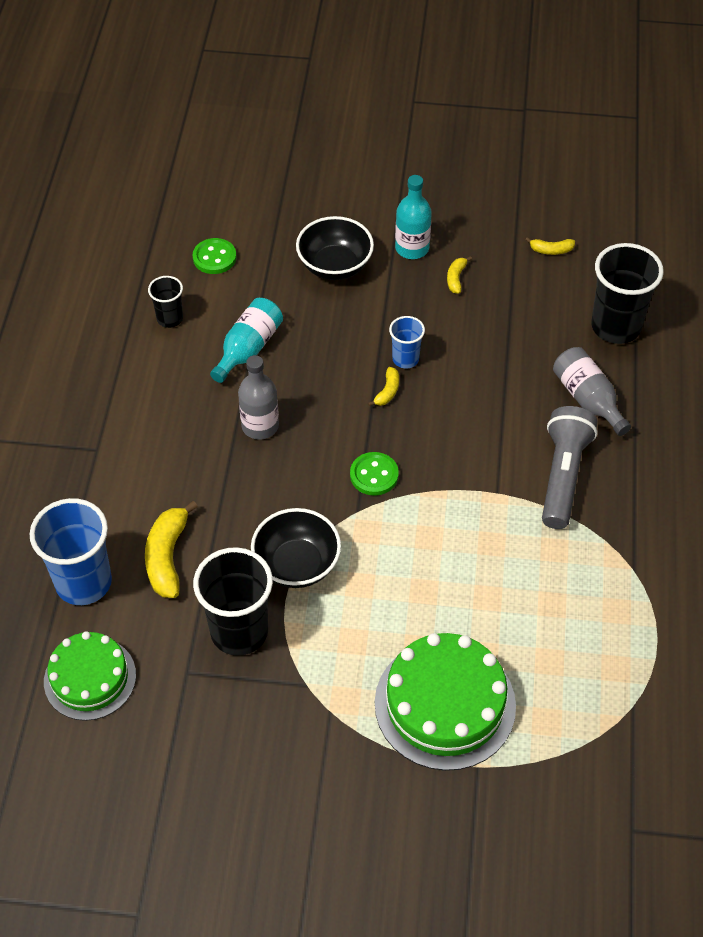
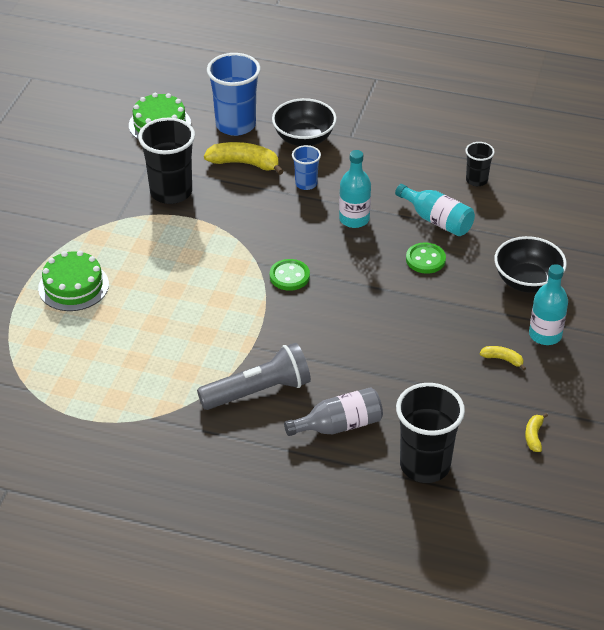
camera: 100 degrees right, 10 degrees down
(214, 258) = (544, 210): green button -> green button (425, 259)
(260, 426) = (354, 219): grey bottle -> turquoise bottle
(297, 564) = (218, 225): black bowl -> black bowl (304, 138)
(387, 391) = (375, 295): yellow banana -> none
(405, 359) = (409, 311): blue cup -> blue cup (306, 184)
(445, 704) = (73, 286): green cake -> green cake, size x0.66
(563, 476) = (258, 391): grey flashlight -> grey flashlight turned 45 degrees counterclockwise

